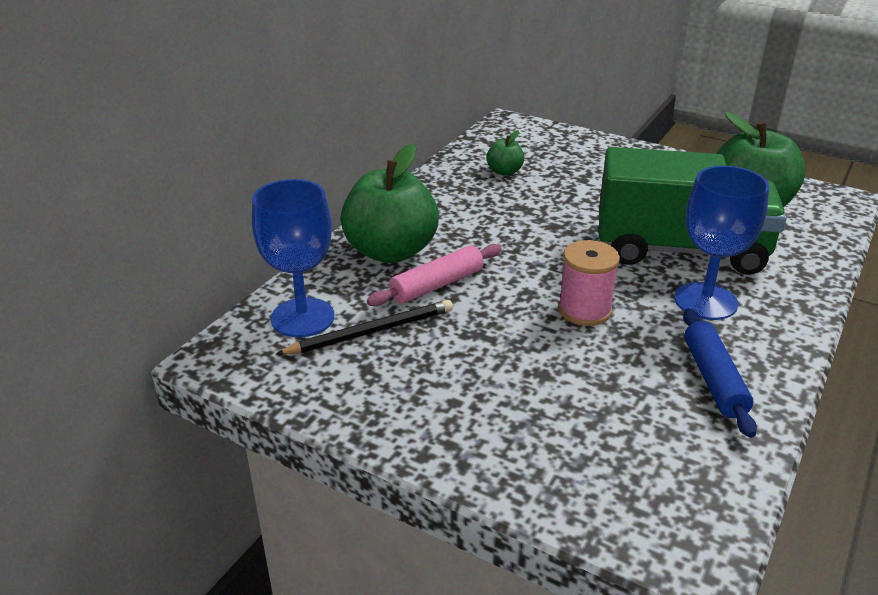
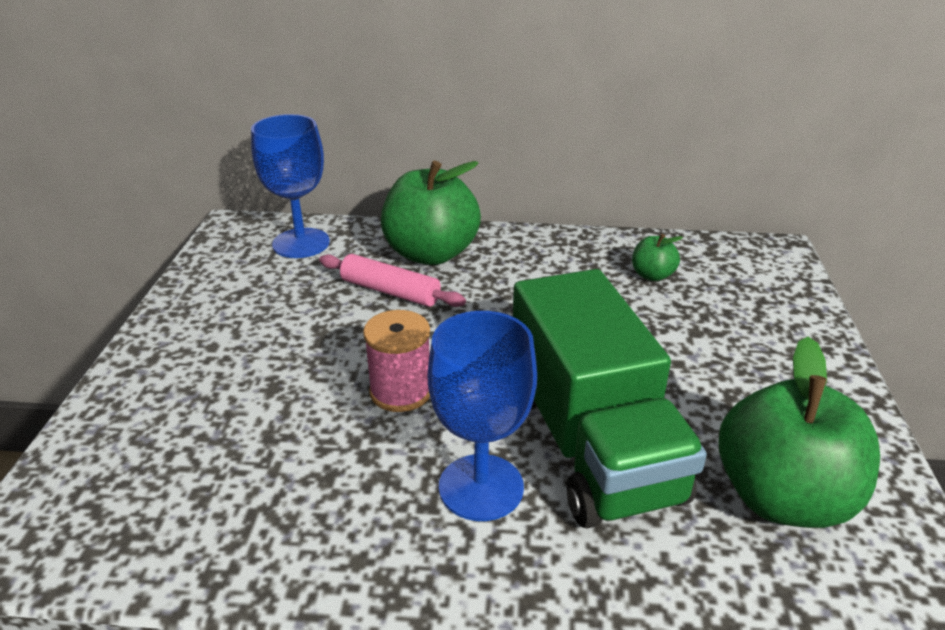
camera: 65 degrees right, 0 degrees up
(370, 332) = (296, 278): black pencil -> none
(713, 379) = (312, 519): blue rolling pin -> none

